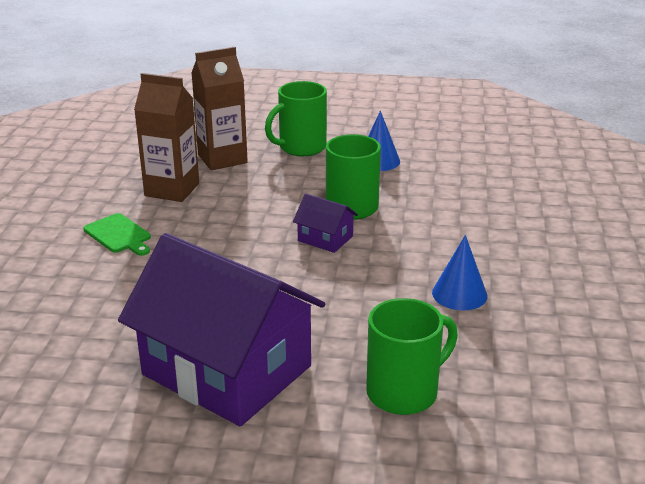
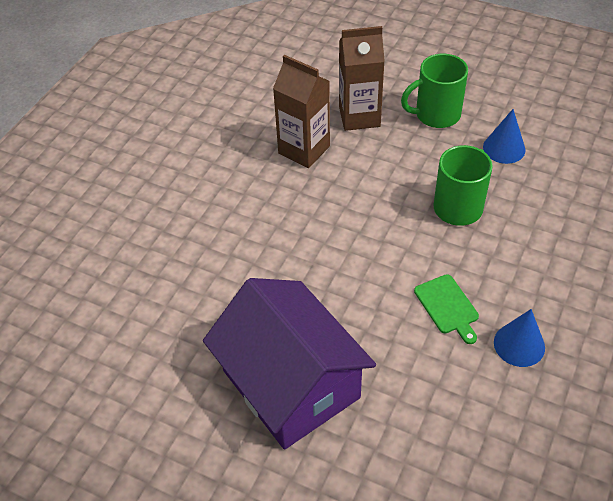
camera: 20 degrees right, 20 degrees up
(119, 235) = (245, 199): green cutting board -> green cutting board (447, 306)
(325, 238) = (420, 244): purple house -> none
(404, 392) = (429, 449): green mug -> none

